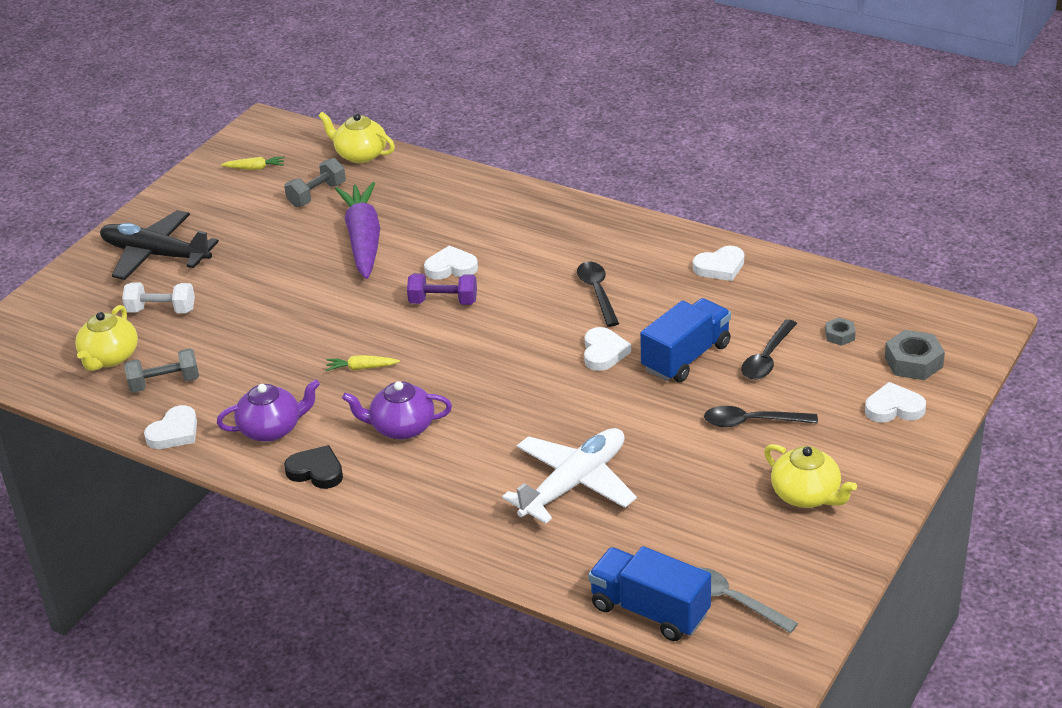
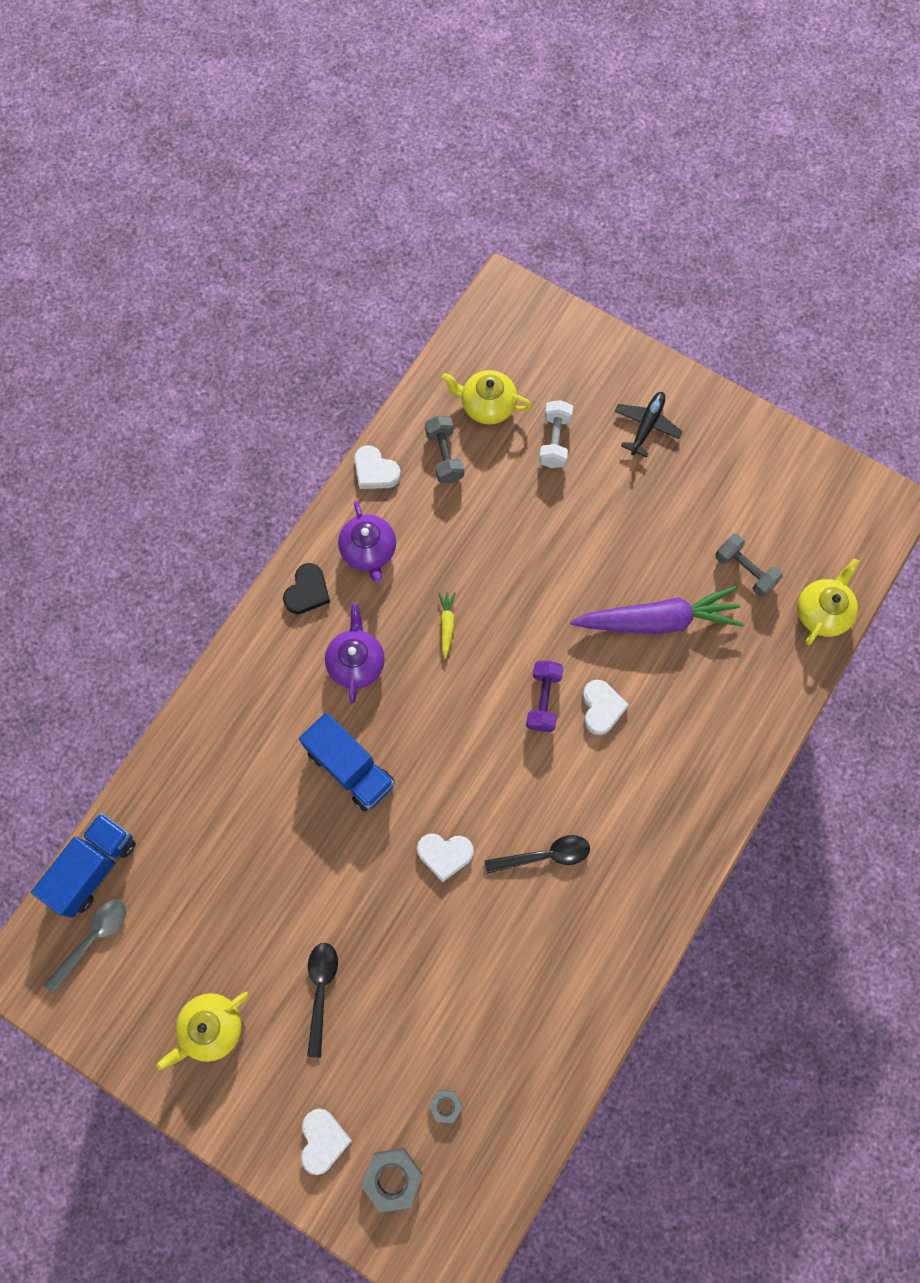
camera: 90 degrees right, 35 degrees up
(155, 255) = (646, 425): black plane -> black plane, size x0.60
(255, 168) = (800, 505): yellow carrot -> none
(574, 484) = (259, 814): white plane -> none
(686, 357) = (428, 937): blue truck -> blue truck (350, 768)
(720, 267) = (578, 992): white heart -> none
(767, 358) = (416, 1021): black spoon -> none

